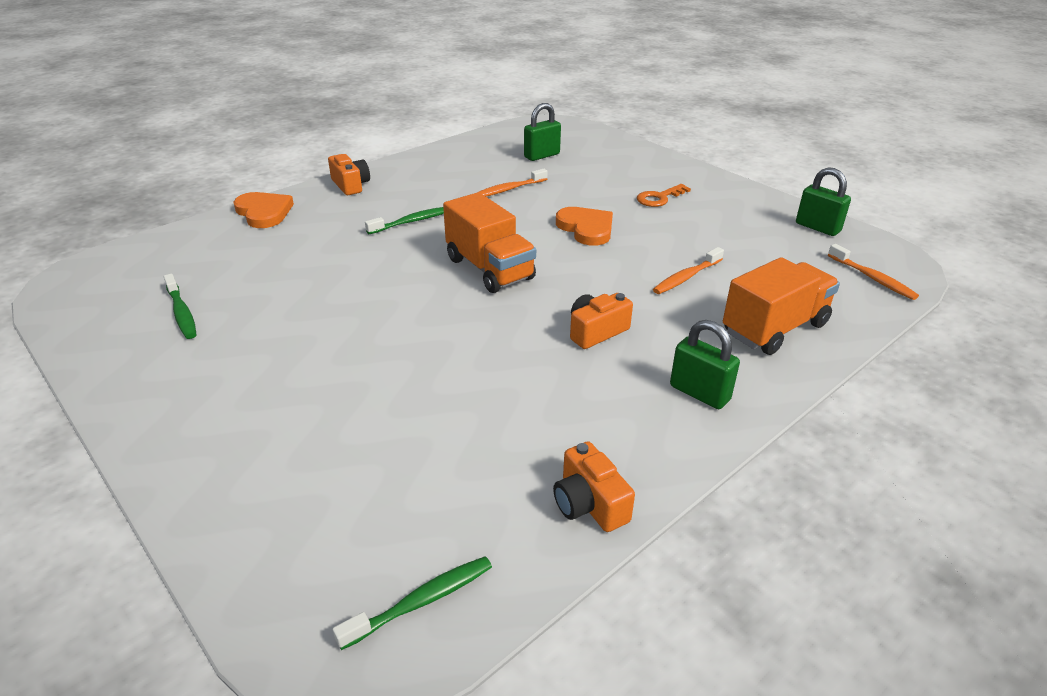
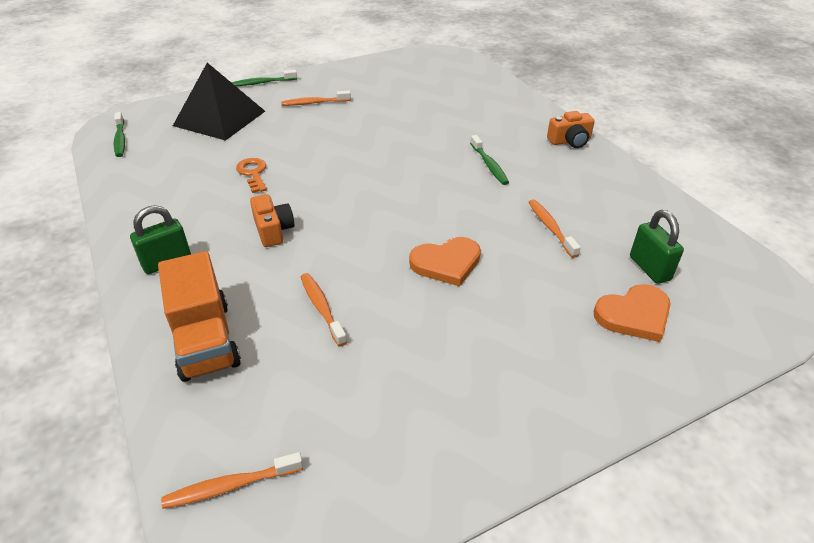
camera: 105 degrees right, 5 degrees up
(182, 313) = (391, 83): green toothbrush -> green toothbrush (262, 83)
(251, 376) = (314, 103): none -> orange toothbrush
(264, 212) = (522, 105): orange heart -> orange heart (634, 315)
(314, 477) = (219, 118): none -> black pyramid
(489, 269) = (392, 194): orange truck -> none
(589, 503) = (124, 192): orange camera -> none
(659, 198) = (509, 344): orange key -> orange key (253, 173)
(817, 227) = (379, 495): green padlock -> none

